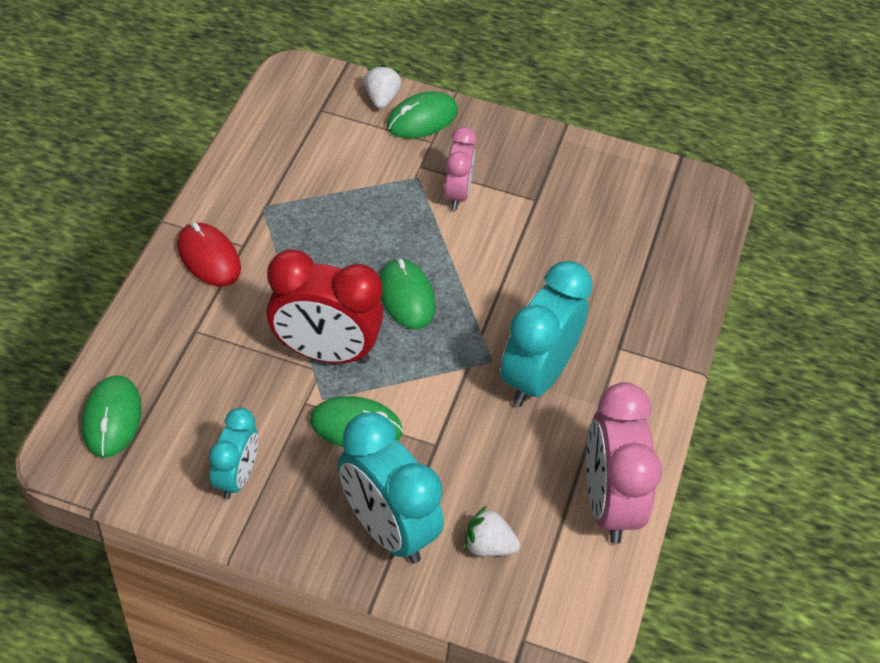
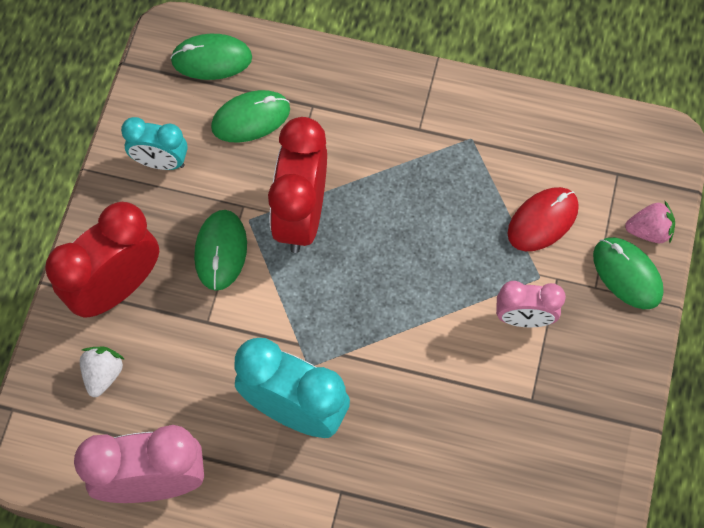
camera: 90 degrees right, 15 degrees up
(209, 257) = (399, 102): red mouse -> red mouse (542, 220)
(382, 98) = (649, 231): white strawberry -> pink strawberry
(387, 528) = (116, 288): turquoise clock -> red clock
(406, 296) = (377, 280): green mouse -> green mouse (251, 118)

